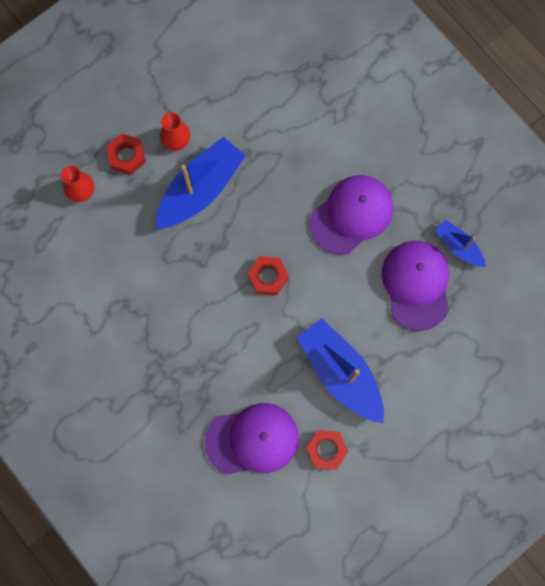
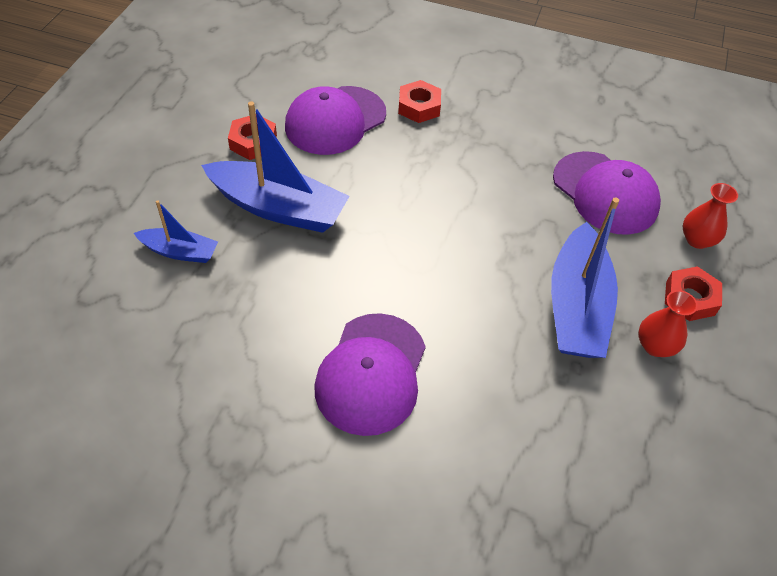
camera: 145 degrees right, 25 degrees down
(268, 277) = (425, 257): red nut -> red nut (419, 107)
(416, 285) = (236, 334): purple cap -> purple cap (605, 193)
(458, 246) = (199, 409): blue boat -> blue boat (180, 252)

